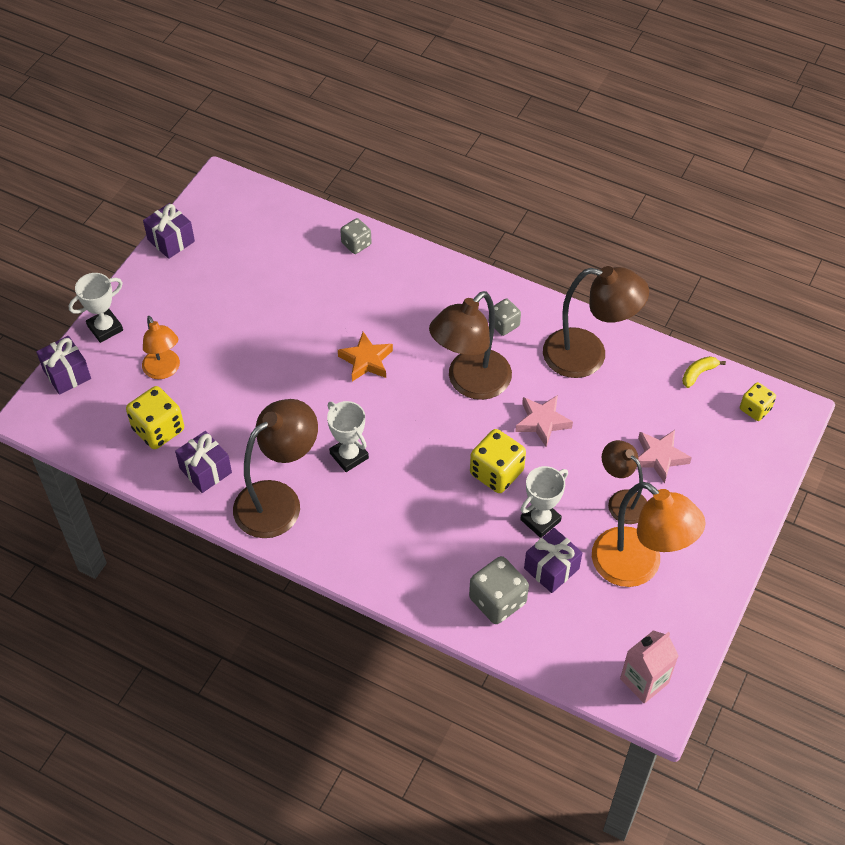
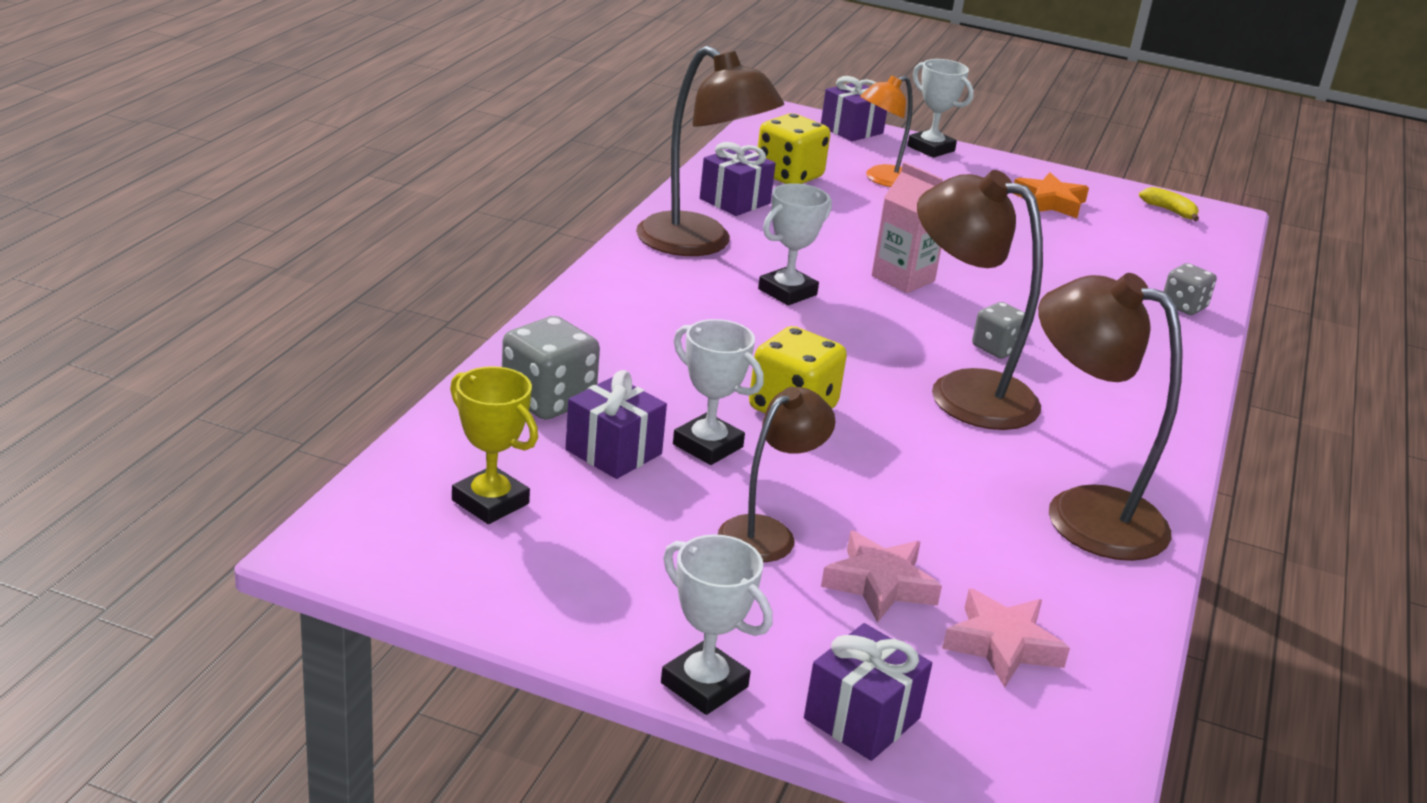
camera: 80 degrees right, 25 degrees down
(171, 240) = (1096, 184): purple gift -> purple gift (862, 718)
(366, 360) = (965, 308): orange star -> orange star (1050, 202)
(504, 324) = (1103, 428): grey dice -> grey dice (997, 348)
(542, 422) = (911, 457): pink star -> pink star (1002, 645)
(588, 356) = (1082, 513): brown lamp -> brown lamp turned 120 degrees clockwise
(608, 632) = (490, 502): none -> yellow trophy
(638, 567) = (627, 543): orange lamp -> none
(644, 681) = (389, 535): pink carton -> pink carton (903, 278)
(698, 374) = (1110, 651): yellow banana -> yellow banana (1169, 211)
(744, 541) = (704, 685): none -> white trophy
(755, 409) = (1054, 729): yellow dice -> none

